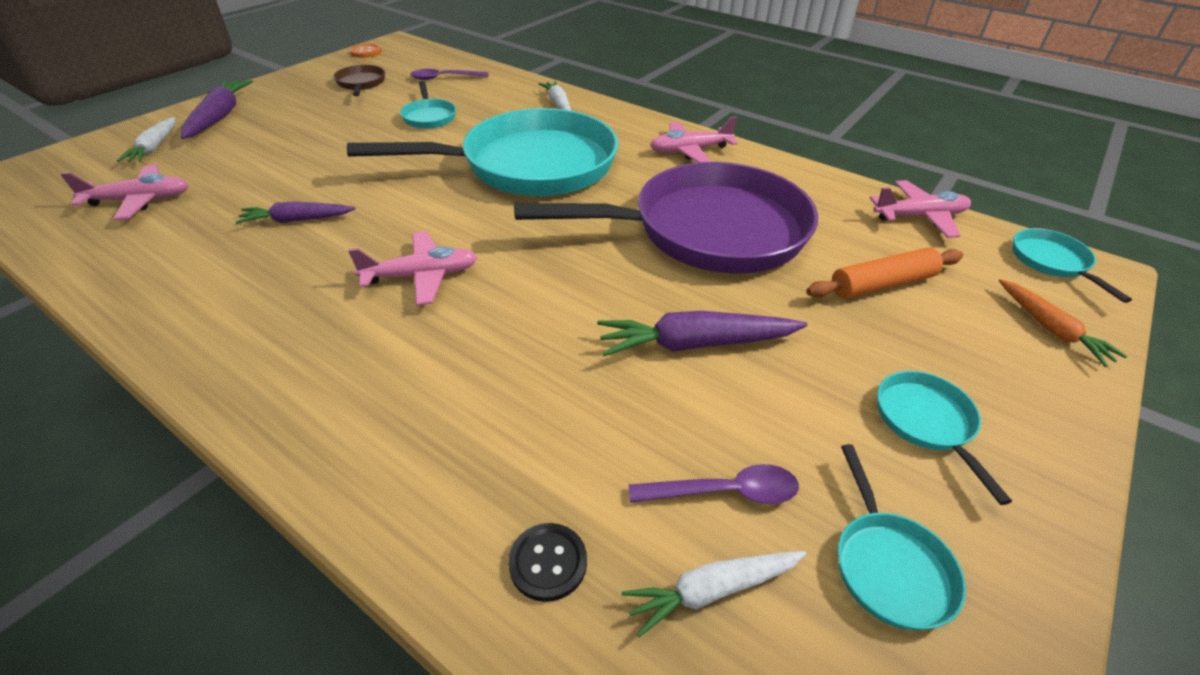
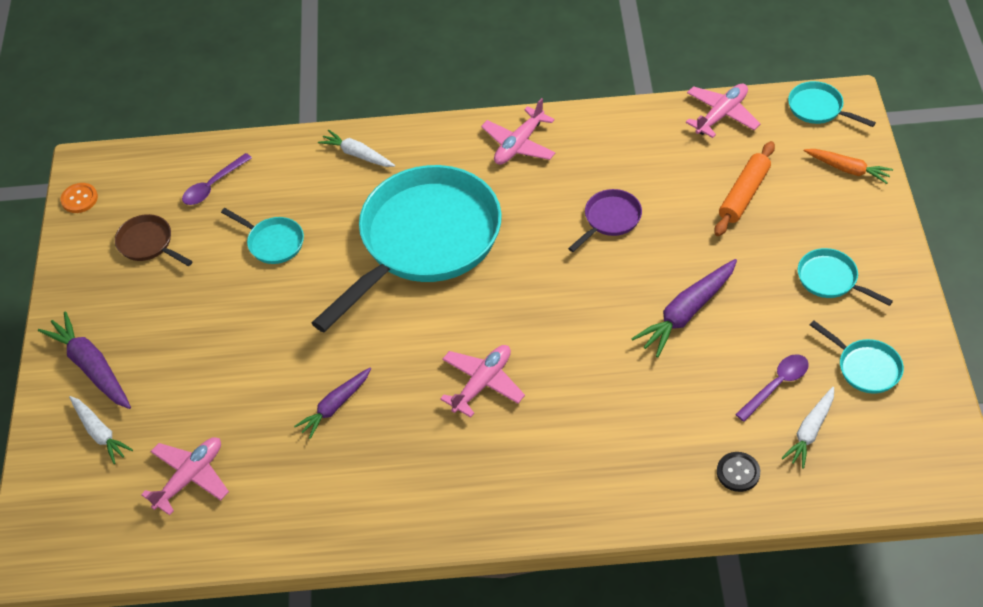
camera: 35 degrees left, 10 degrees up
(708, 231) = (610, 219): purple pan -> purple pan, size x0.40

